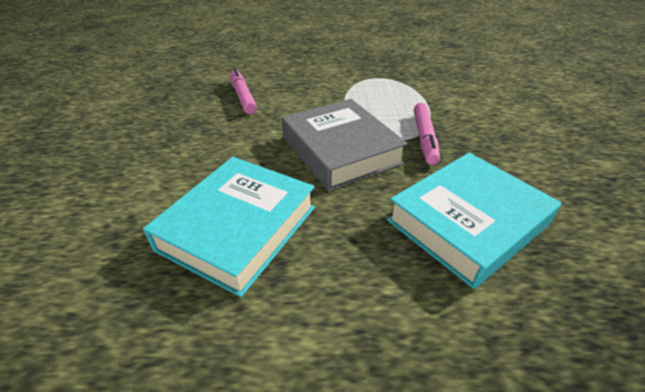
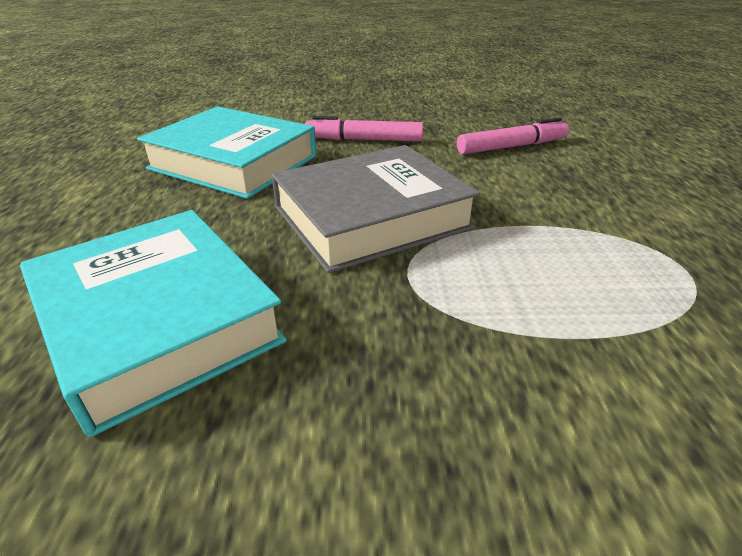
camera: 90 degrees right, 5 degrees down
(424, 138) = (415, 309): pink marker -> pink marker (364, 140)

